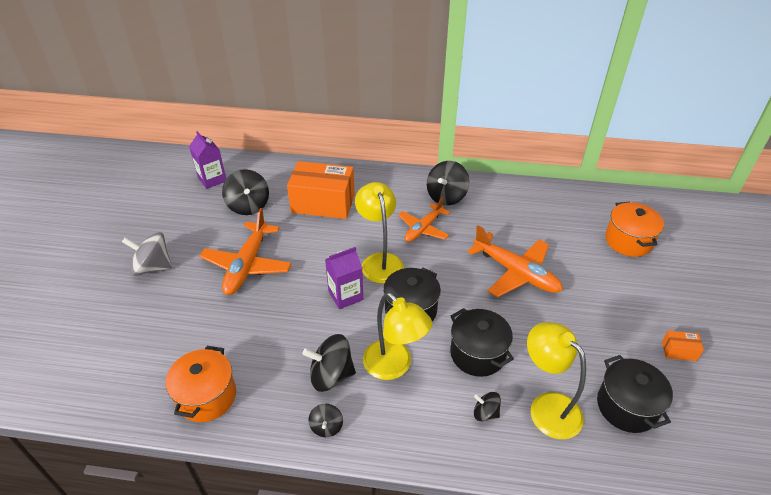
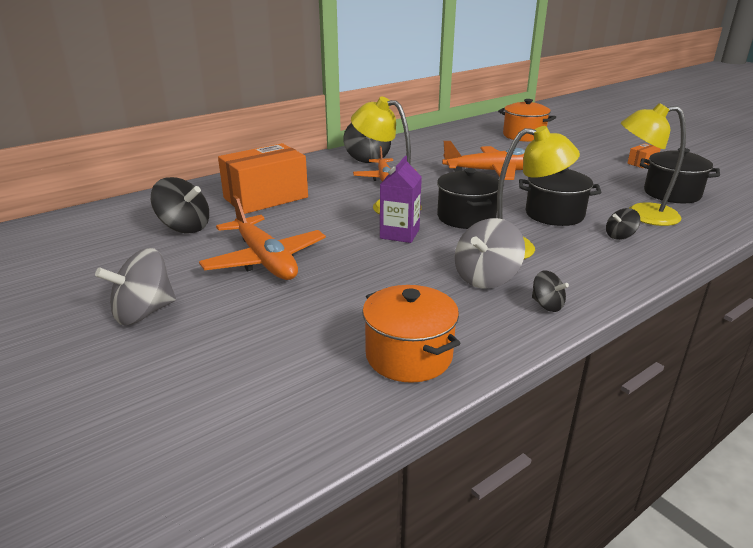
camera: 45 degrees left, 15 degrees down
(212, 179) = (99, 228): purple carton -> none
(331, 375) = (486, 278): black spinning top -> grey spinning top

